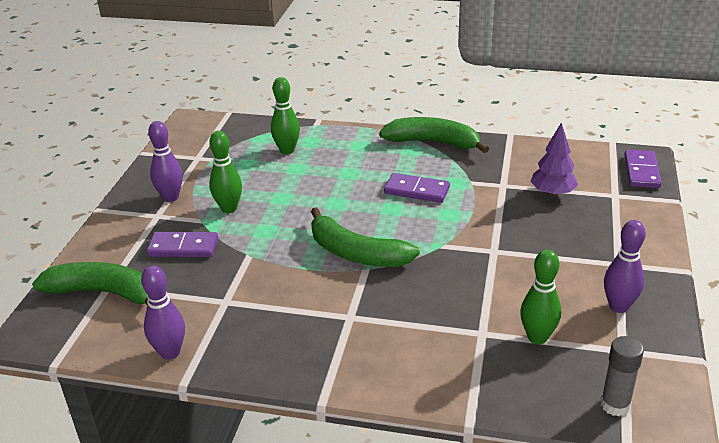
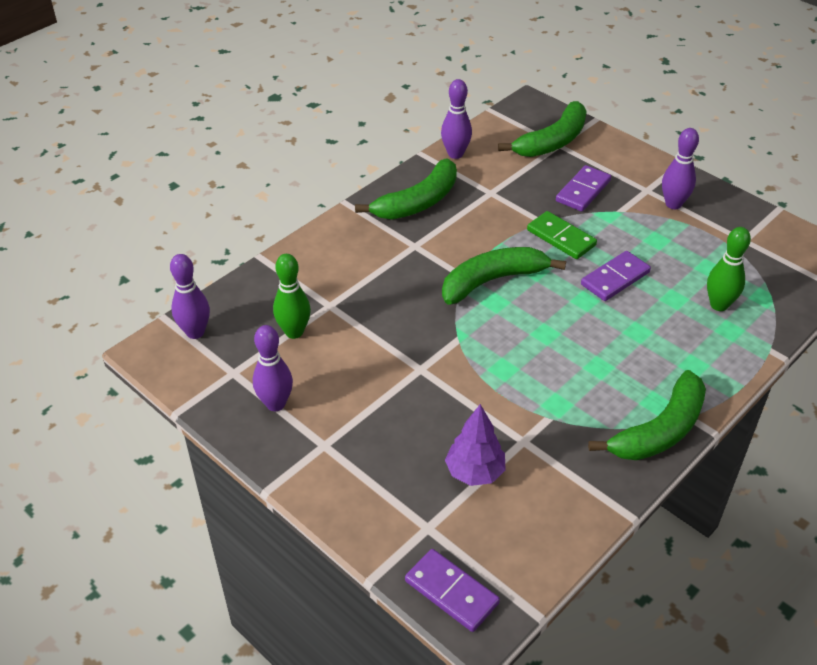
camera: 120 degrees right, 10 degrees up
(229, 208) = (627, 232): green bowling pin -> none
(265, 238) = (561, 237): none -> green domino
(280, 343) = (418, 202): none -> green banana
(417, 190) = (564, 366): purple domino -> purple domino (615, 278)
(615, 405) = (195, 332): grey glue stick -> purple bowling pin

